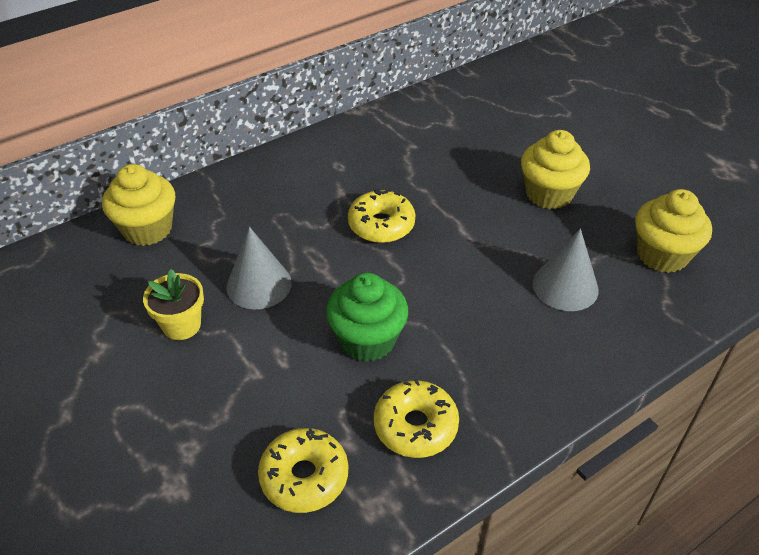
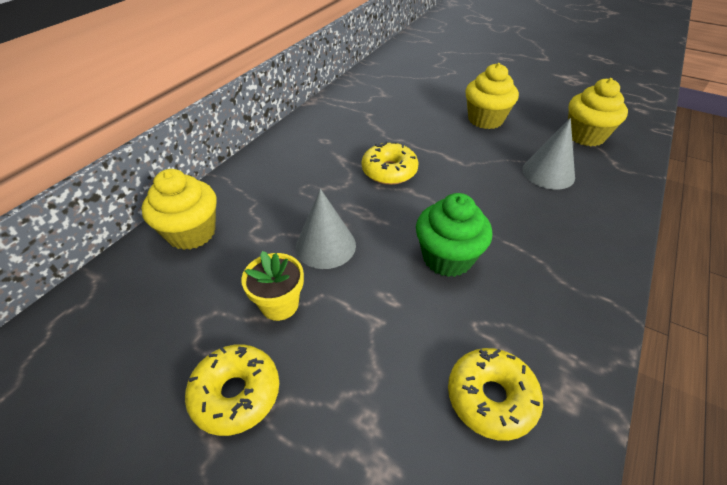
camera: 25 degrees left, 0 degrees up
(415, 426) = (540, 312): yellow donut -> yellow donut (236, 394)

